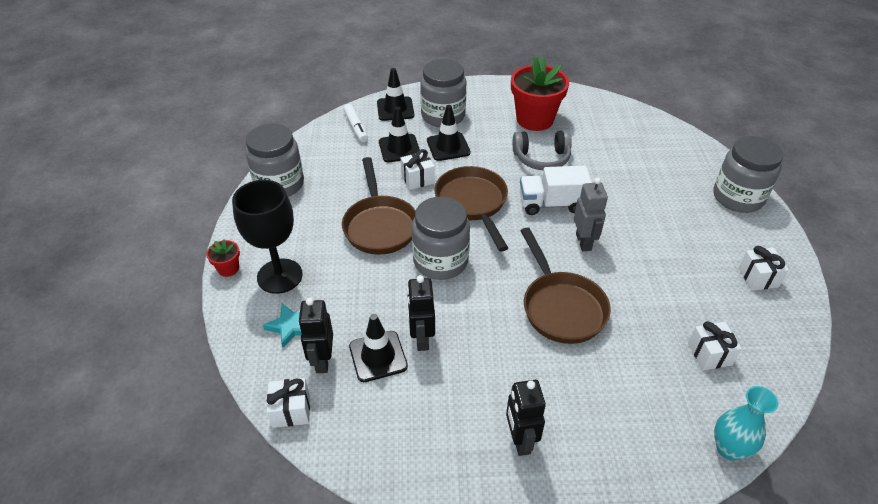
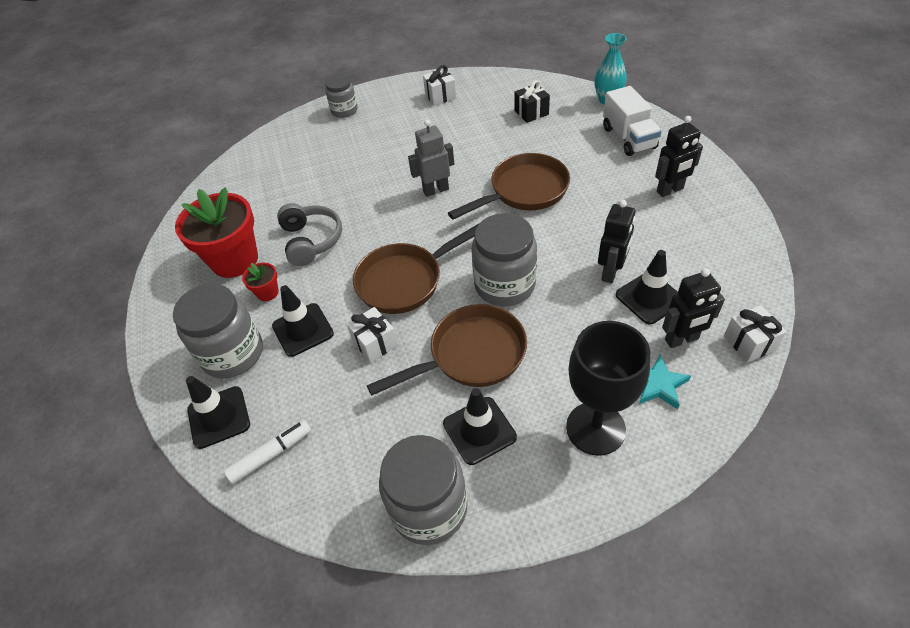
camera: 100 degrees left, 5 degrees up
(228, 269) = (613, 496): red flower pot -> red flower pot (267, 292)
(399, 148) = (315, 382): black traffic cone -> black traffic cone (479, 430)
(421, 339) = (611, 272): black robot -> black robot turned 45 degrees counterclockwise
(551, 204) = (387, 220): white truck -> white truck (628, 138)
(709, 354) = (531, 112): white gift -> black gift
(737, 197) = (344, 110): grey jar -> grey jar, size x0.60

